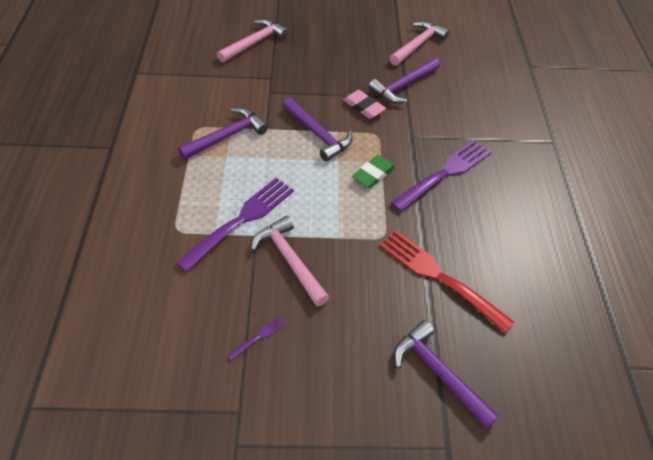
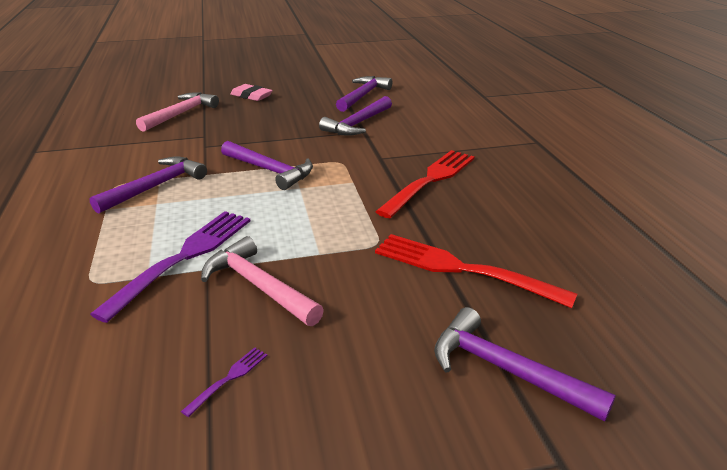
camera: 10 degrees left, 20 degrees down
(363, 107) = (318, 144): pink eraser -> pink eraser (251, 96)
(373, 174) = (346, 193): green eraser -> none
(418, 45) = (363, 96): pink hammer -> purple hammer
(444, 174) = (430, 181): purple fork -> red fork

